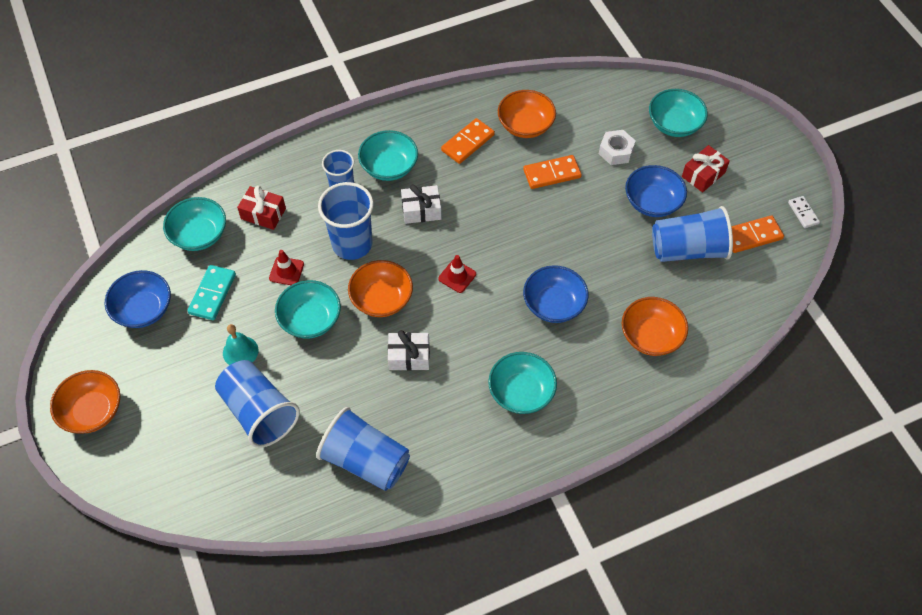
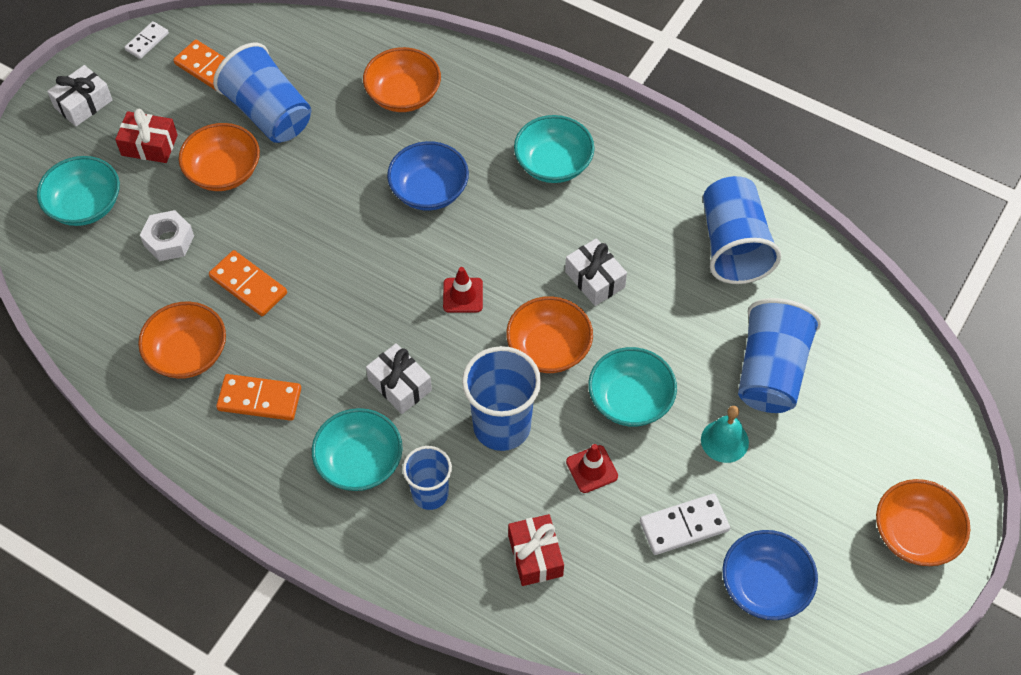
camera: 125 degrees left, 0 degrees up
(199, 235) = (622, 607): turquoise bowl -> none
(212, 294) = (684, 525): turquoise domino -> white domino
(652, 202) = (224, 172): blue bowl -> orange bowl
(764, 156) = (83, 104): none -> white gift

